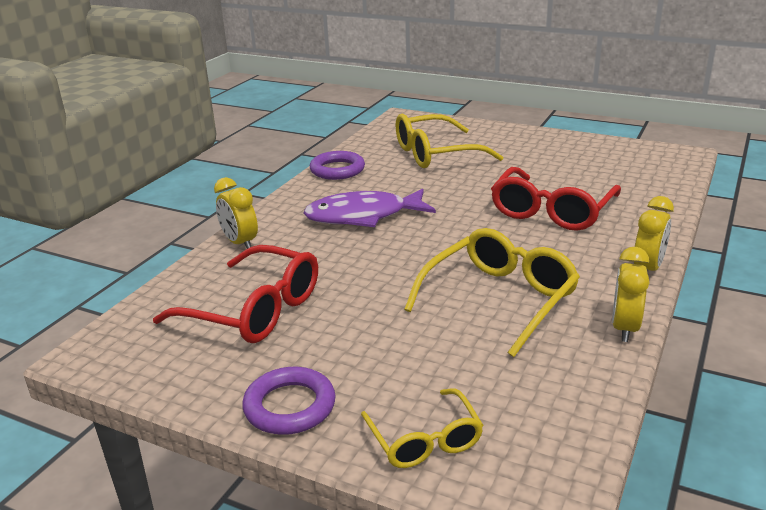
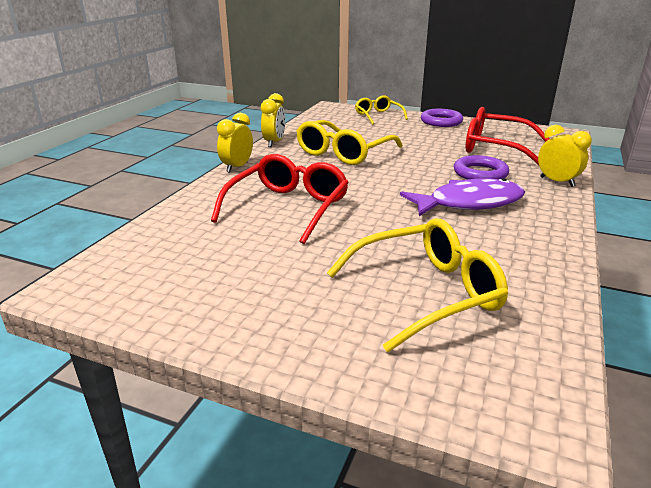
camera: 175 degrees right, 0 degrees up
(337, 170) = (548, 262): purple ring -> purple ring (480, 173)

